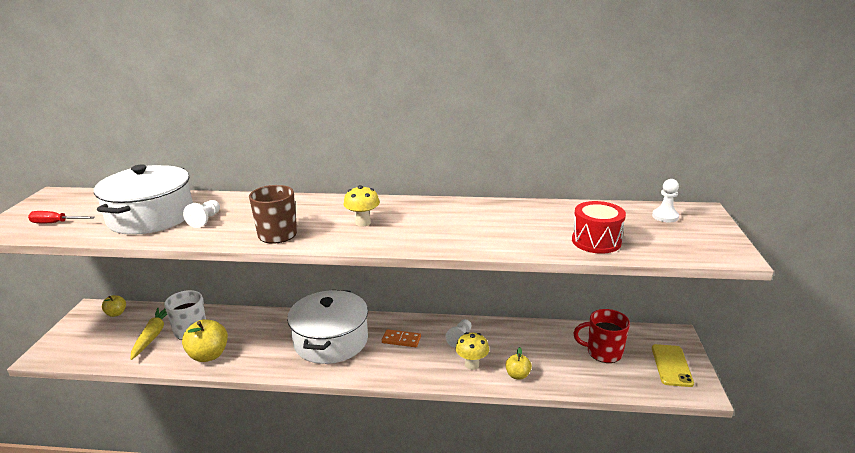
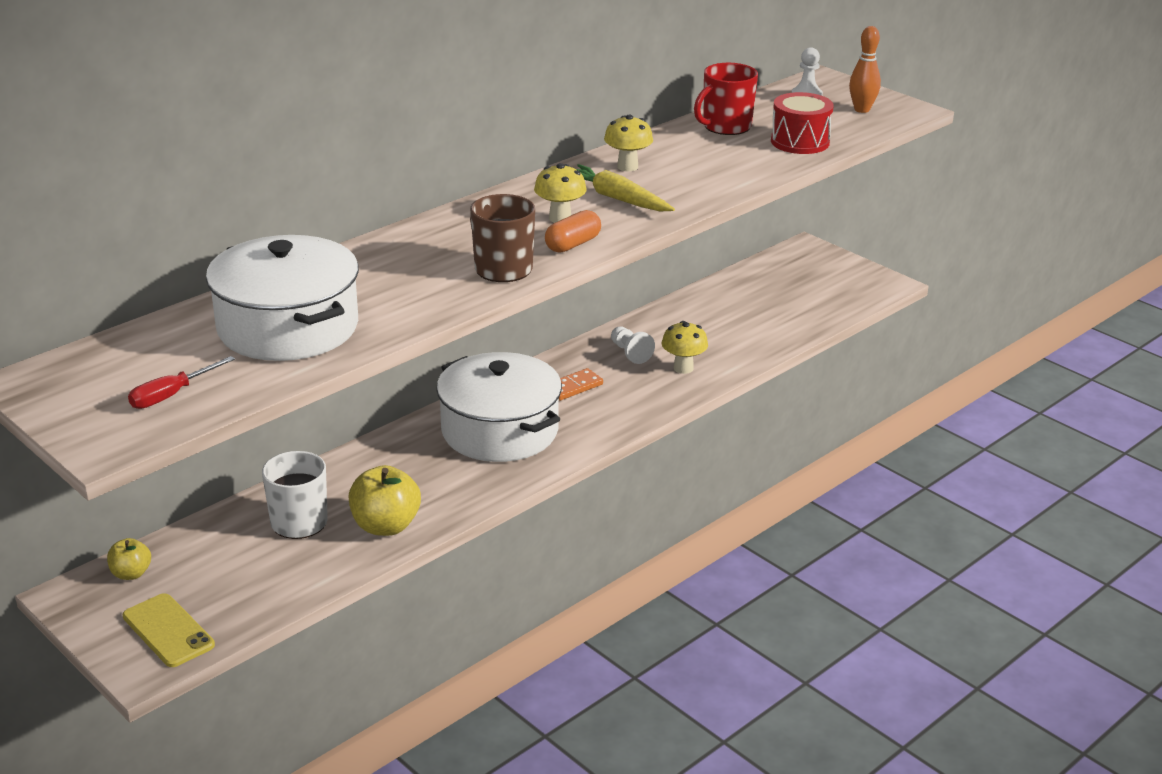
camera: 50 degrees left, 5 degrees up
(153, 336) = (258, 557): yellow carrot -> yellow carrot (616, 198)
(205, 220) = (372, 297): white pawn -> none
(335, 238) = (573, 244): none -> orange capsule
(459, 212) = (627, 167): none -> yellow mushroom
(517, 375) = (737, 353): yellow apple -> none
(603, 352) = (773, 294): red mug -> red mug (725, 127)
(671, 365) = (840, 275): yellow phone -> yellow phone (168, 631)
(690, 240) = (862, 109): none -> orange bowling pin

